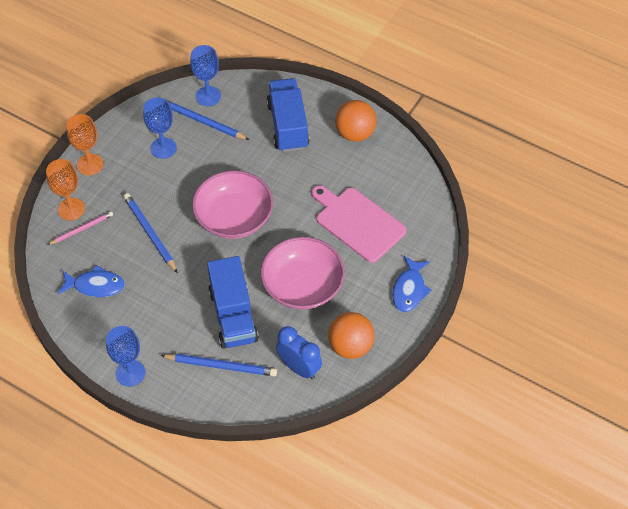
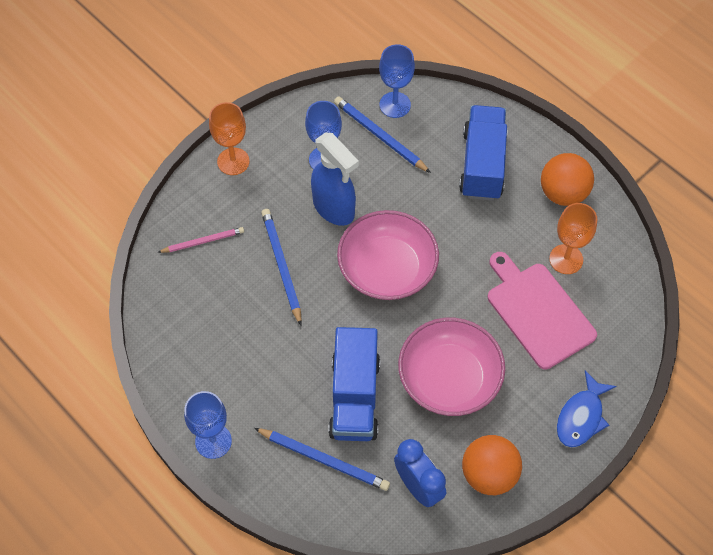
camera: 15 degrees right, 5 degrees up
(71, 209) = (197, 213): orange goblet -> orange goblet (566, 259)
(95, 285) = (200, 318): blue fish -> none
(180, 182) = (334, 208): none -> blue spray bottle

